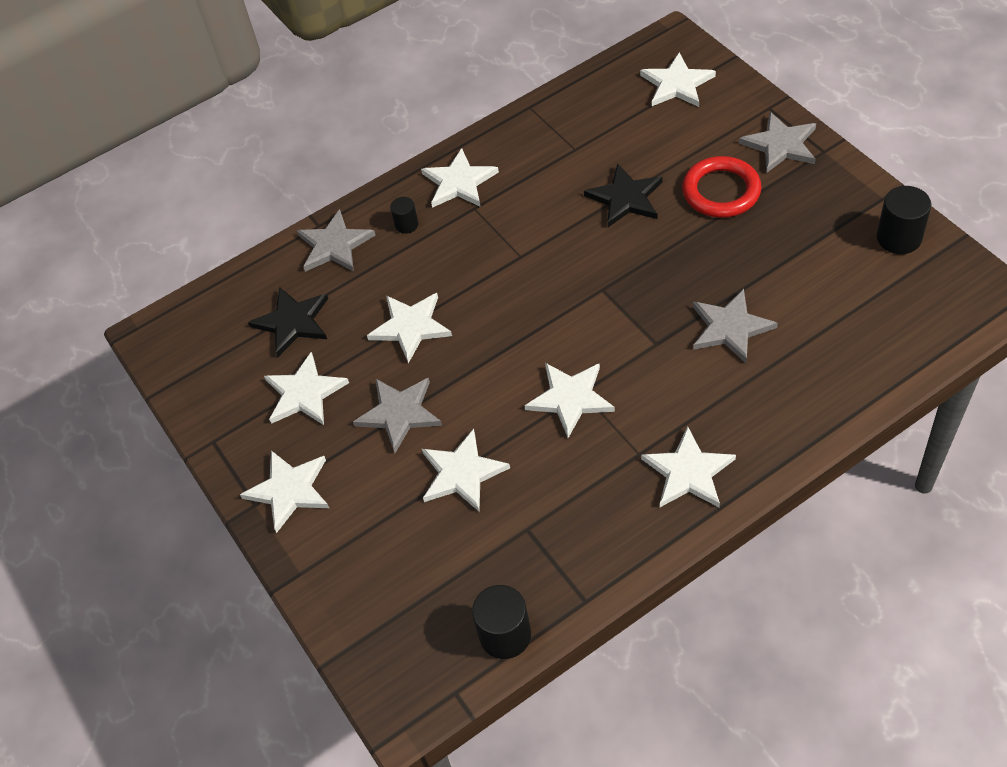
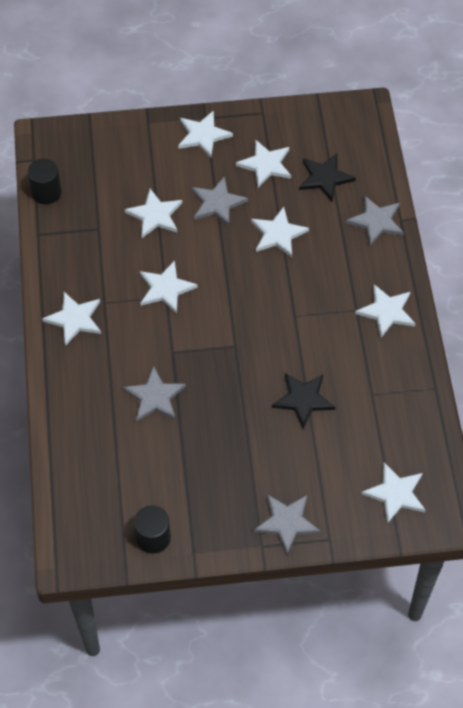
camera: 110 degrees right, 5 degrees up
(406, 225) = (367, 266): black cylinder -> none
(721, 191) = (269, 459): red ring -> none

